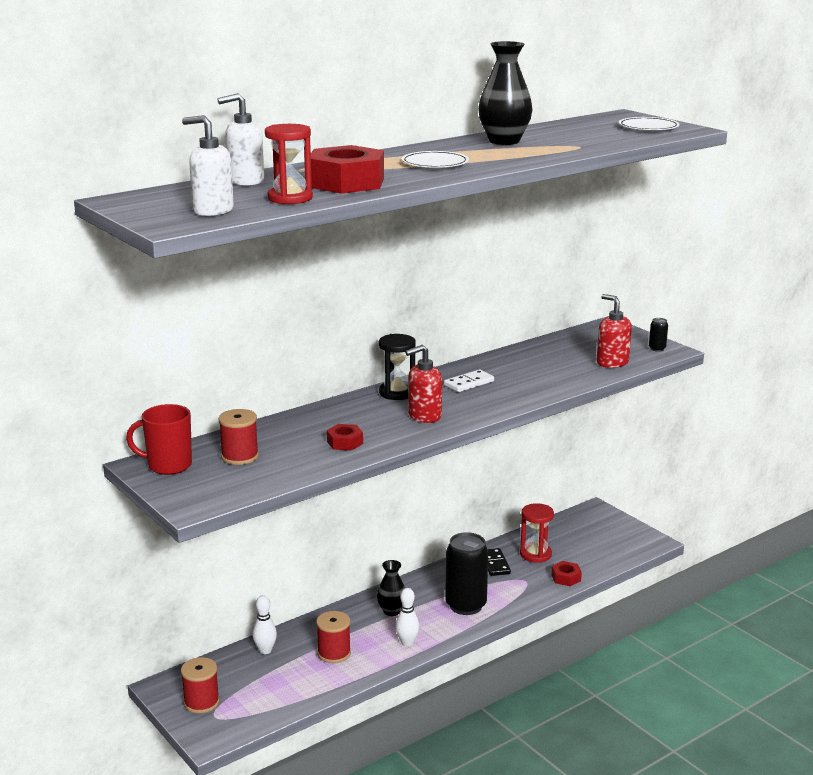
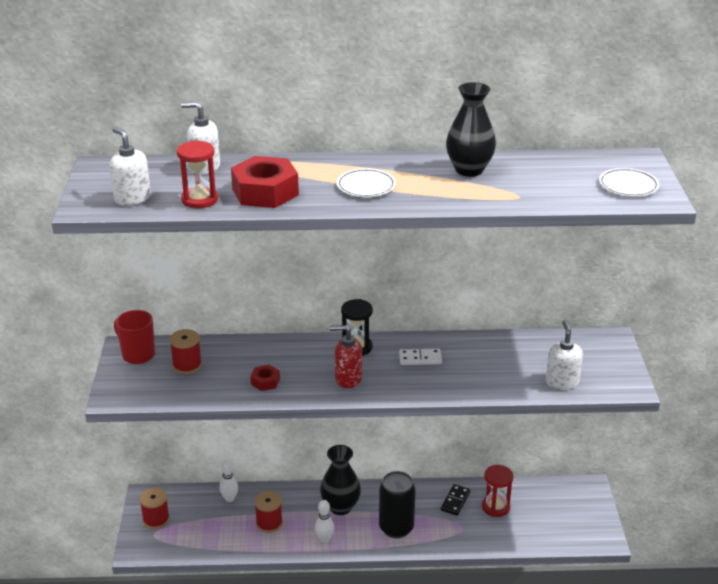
camera: 35 degrees right, 10 degrees up
(392, 611) = (340, 507): black vase -> black vase, size x1.61
(566, 578) = (496, 540): red nut -> none
(612, 362) = (561, 382): red soap dispenser -> white soap dispenser
(657, 349) = (621, 381): black can -> none

